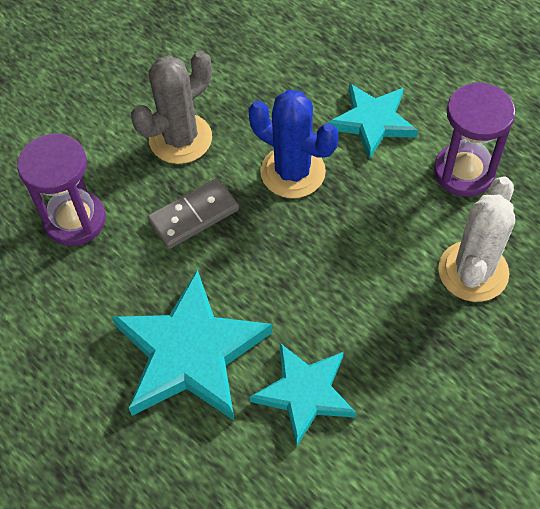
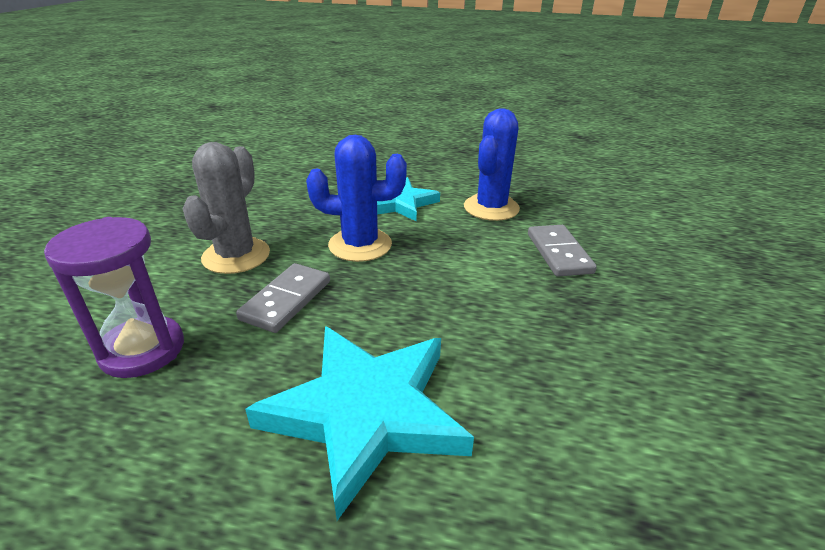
camera: 35 degrees left, 25 degrees down
(304, 393) = (519, 391): turquoise star -> none
(464, 172) = (491, 208): purple hourglass -> blue cactus
(473, 271) = (559, 253): white cactus -> grey domino

